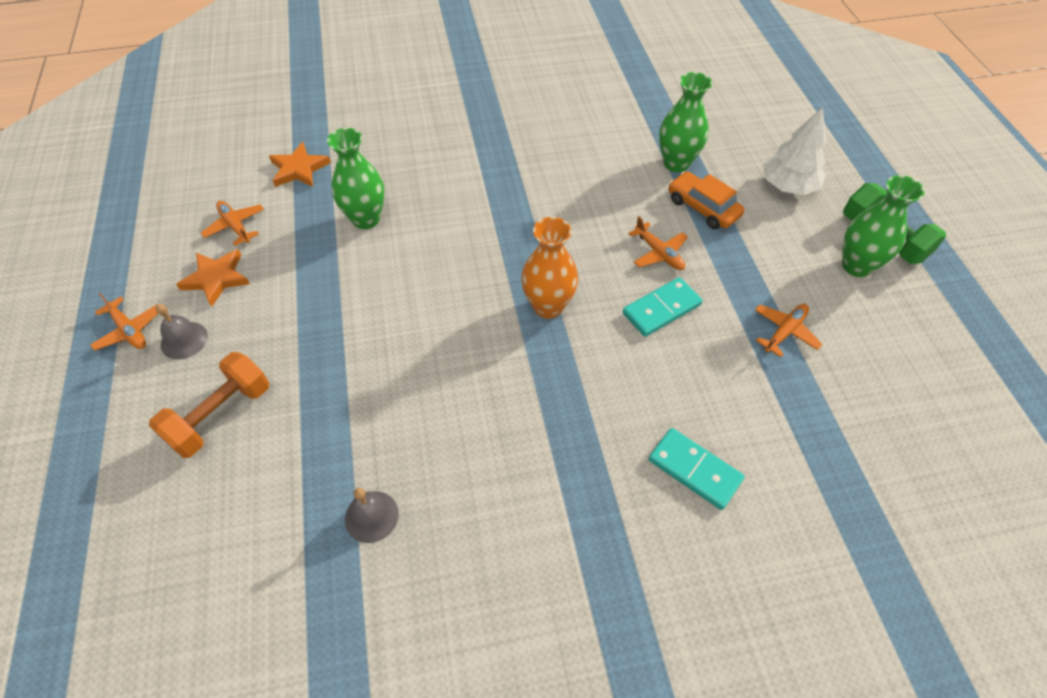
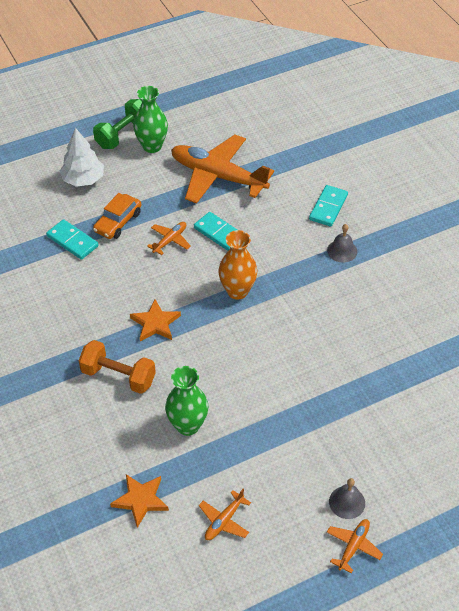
camera: 105 degrees left, 5 degrees down
(216, 278) = (283, 508): orange star -> orange star (155, 323)
(221, 415) = (394, 448): orange dumbbell -> orange dumbbell (118, 376)
(371, 516) = (420, 342): grey bell -> grey bell (342, 251)
(676, 163) = (72, 241): green vase -> turquoise domino
(784, 331) = (217, 176): orange plane -> orange plane, size x2.30

